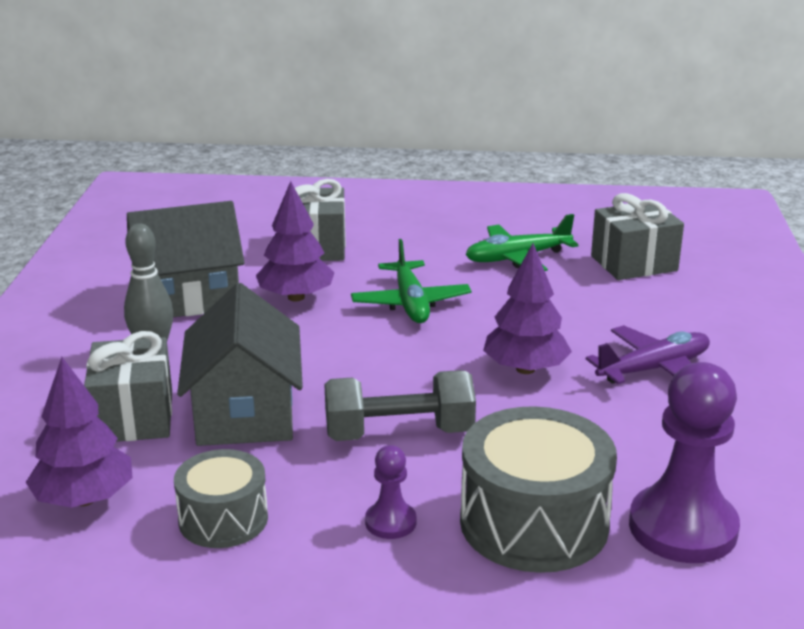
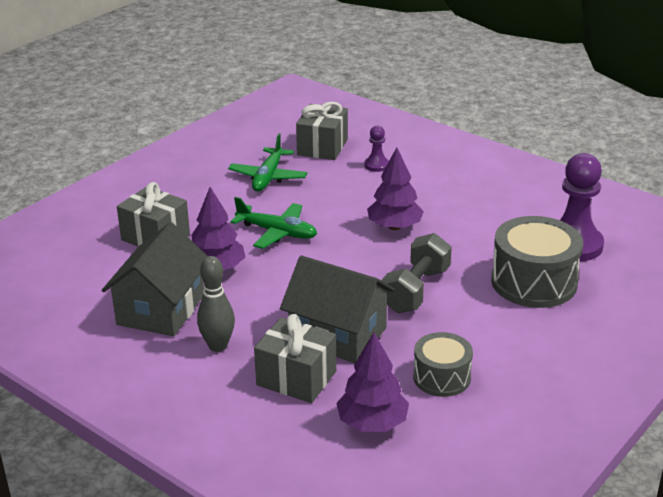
camera: 55 degrees left, 5 degrees up
(390, 522) = (495, 323): purple pawn -> purple pawn (376, 165)
(654, 369) = (436, 191): purple plane -> none

